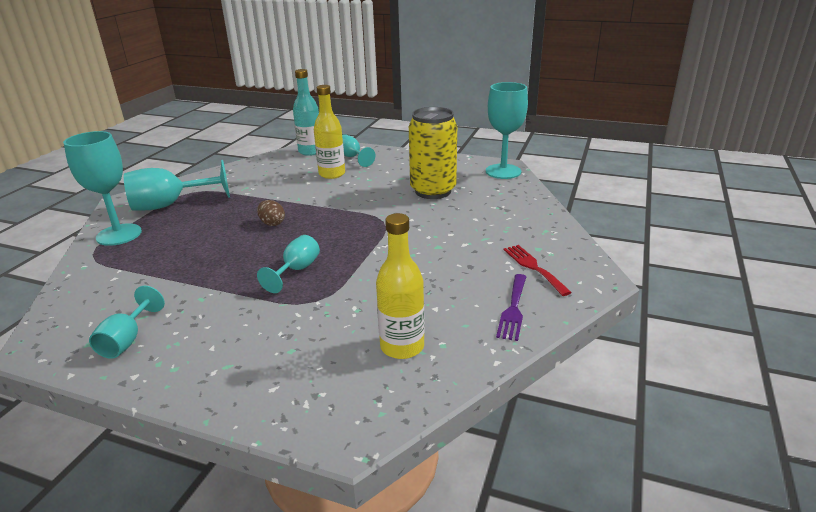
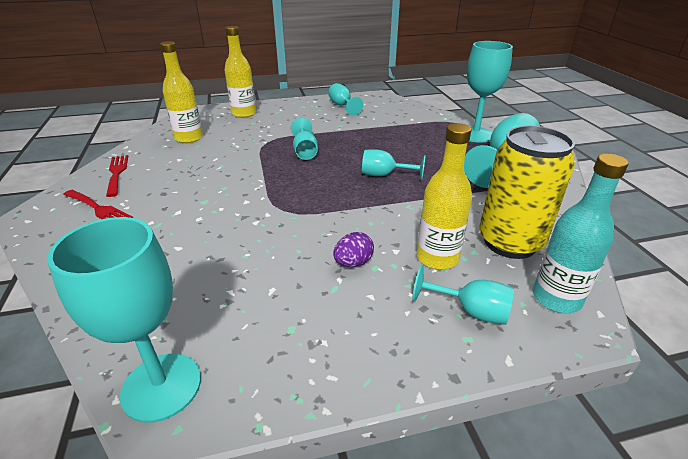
camera: 145 degrees right, 5 degrees up
(272, 223) = (384, 175): brown egg -> turquoise goblet
(277, 383) = (244, 114): none -> yellow bottle
(377, 183) = (353, 263): none -> purple egg
(433, 191) = (262, 276): yellow can -> yellow can (510, 242)
(513, 309) = (117, 173): purple fork -> red fork

